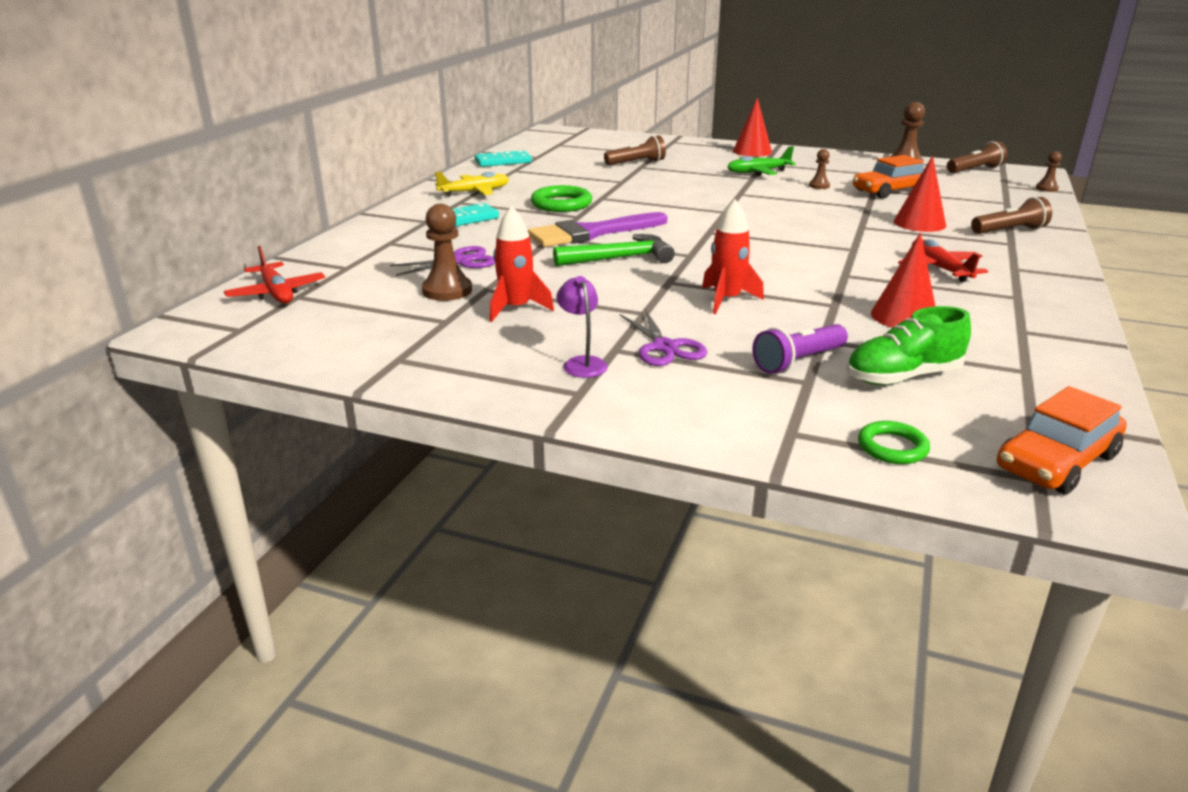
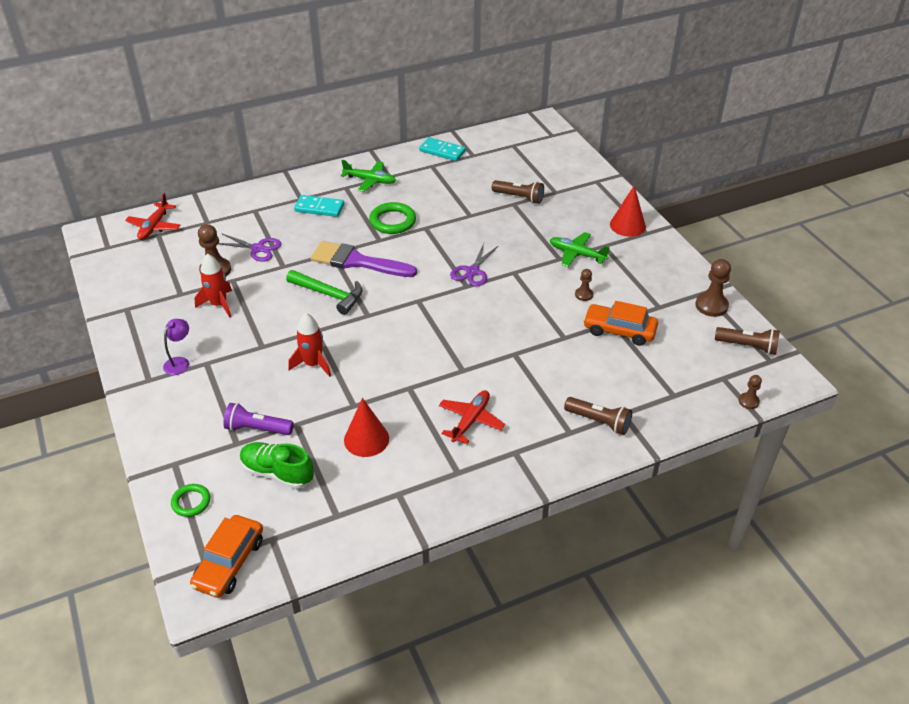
camera: 45 degrees right, 15 degrees up
(475, 192) = (370, 180): yellow plane -> green plane
(664, 347) = (226, 377): purple scissors -> purple scissors (472, 271)
(919, 223) = (558, 375): red cone -> none
(1056, 462) = (229, 563): orange car -> orange car turned 75 degrees counterclockwise

